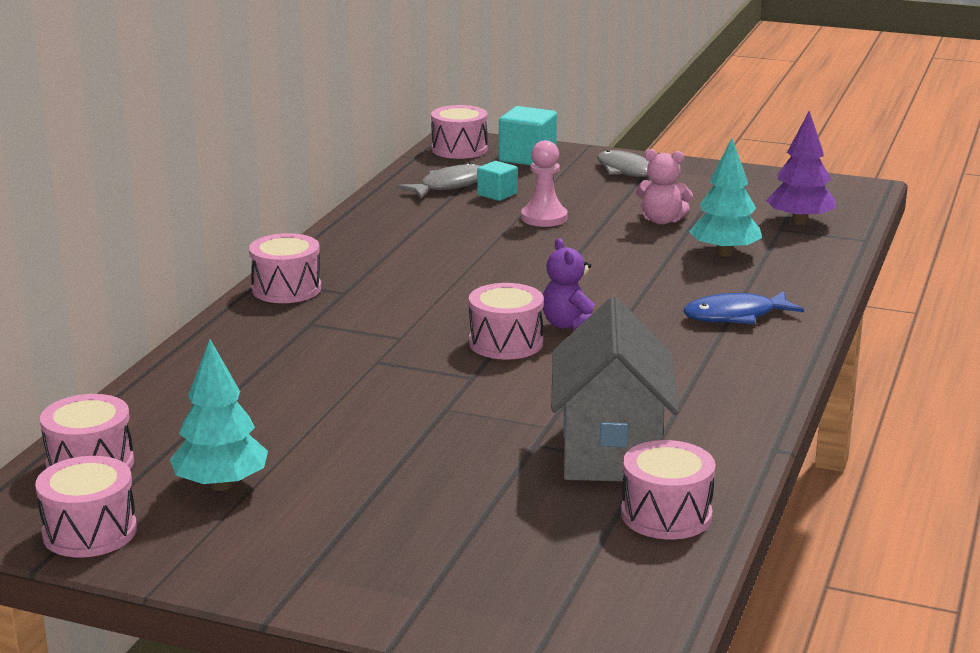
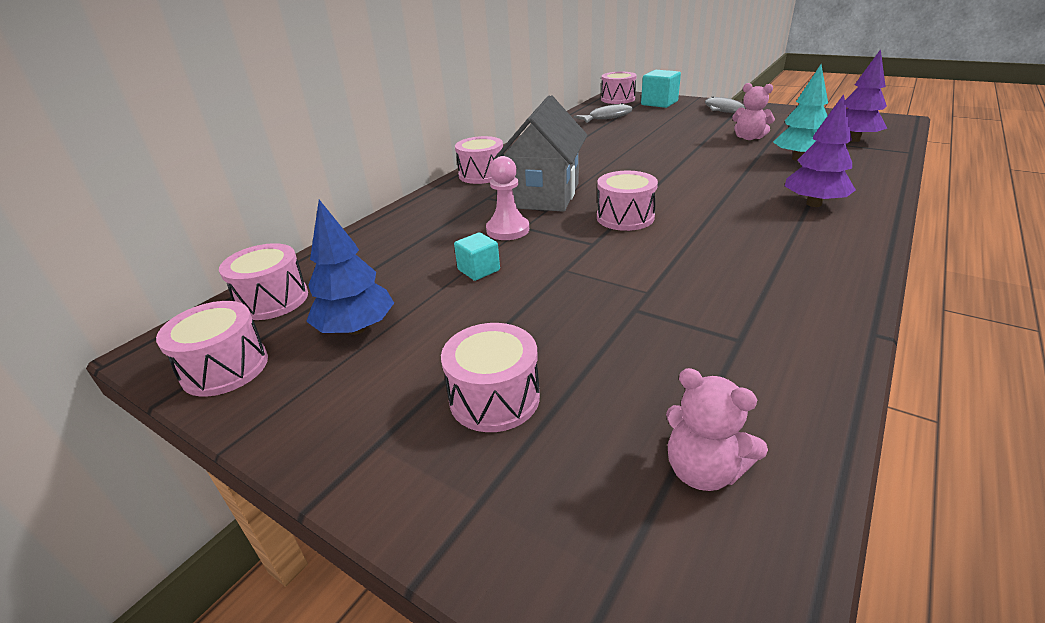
camera: 15 degrees right, 10 degrees up
(221, 485) = (356, 328): turquoise tree -> blue tree
(497, 194) = (636, 122): turquoise cube -> turquoise cube (479, 270)
(544, 218) = (666, 135): pink pawn -> pink pawn (508, 230)
(570, 326) = (677, 206): purple teddy bear -> none
(610, 452) = (705, 324): grey house -> grey house (544, 195)
(612, 561) = (703, 470): none -> pink teddy bear
(666, 515) = (764, 407): pink drum -> pink drum (494, 398)
(735, 316) = (813, 204): blue fish -> purple tree

